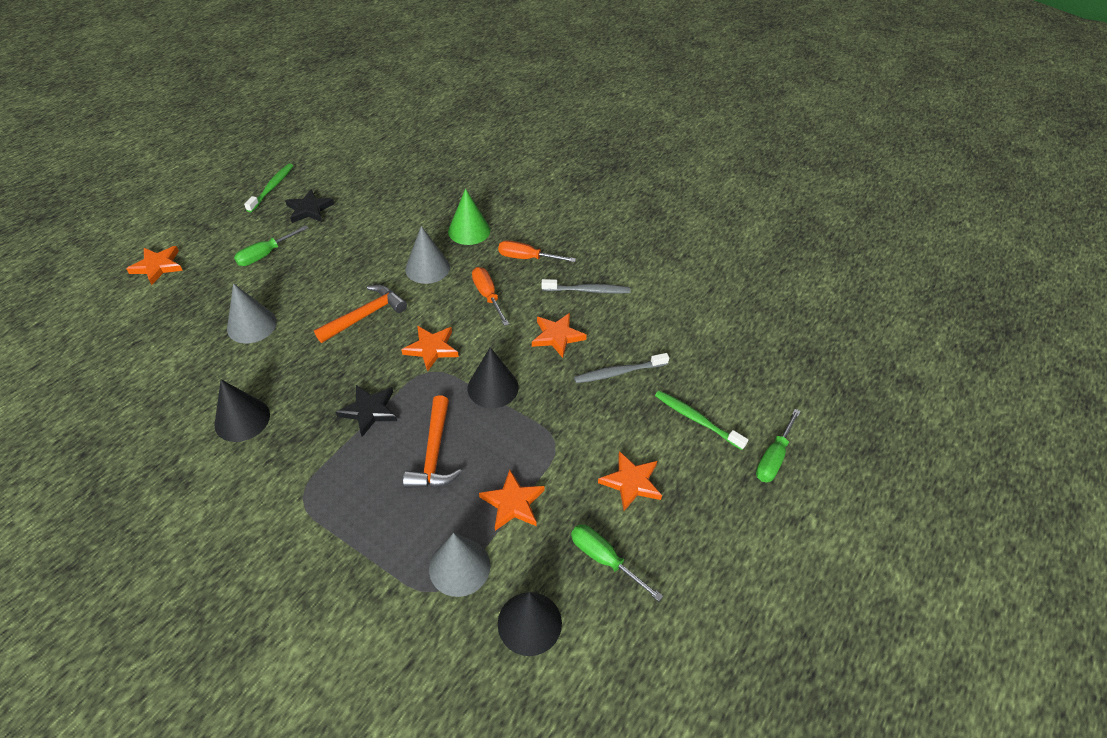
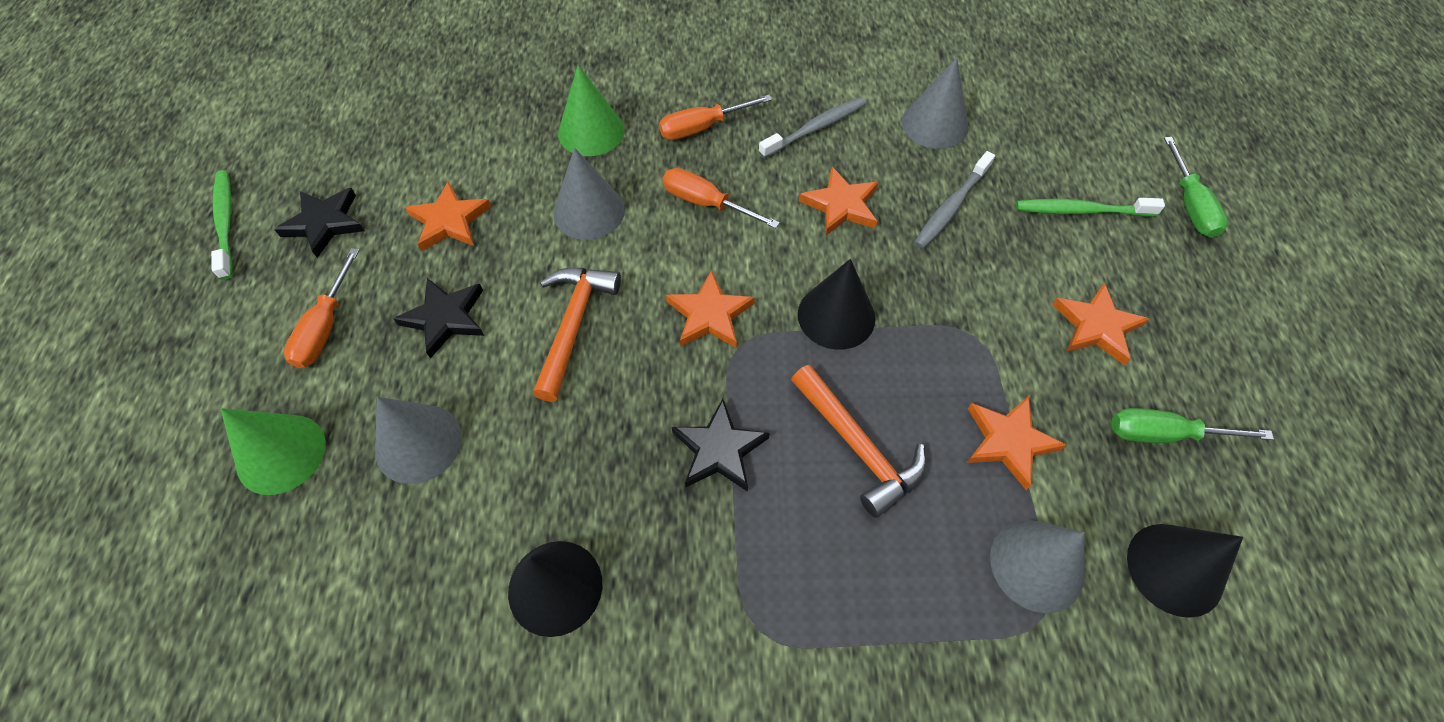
camera: 35 degrees left, 10 degrees up
(157, 266) = (153, 452): orange star -> orange star (449, 221)
(199, 296) = (281, 454): none -> green cone
(266, 254) = (325, 327): green screwdriver -> orange screwdriver
(315, 279) = (445, 318): none -> black star
(660, 325) = (934, 124): none -> grey cone

